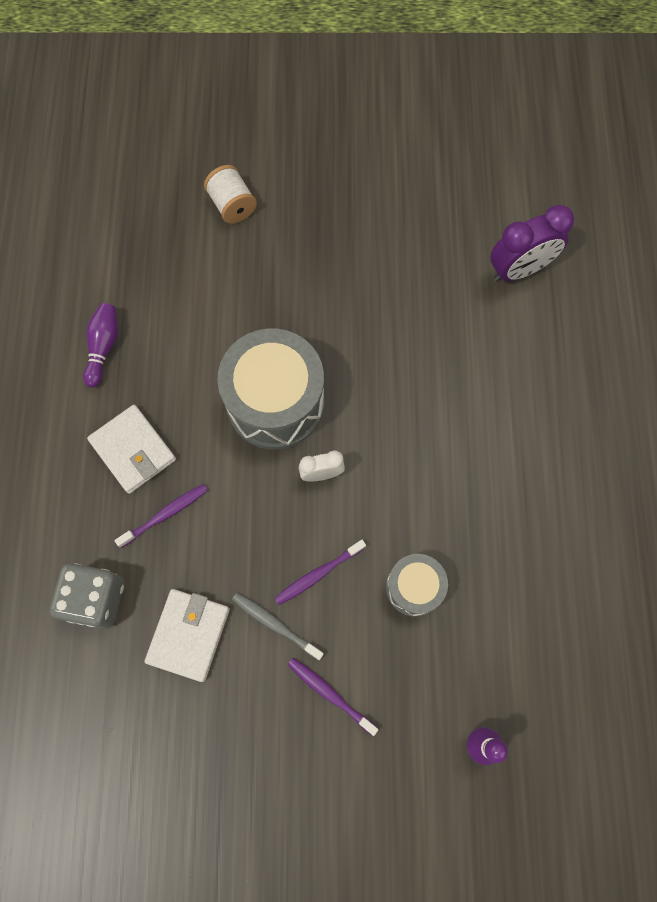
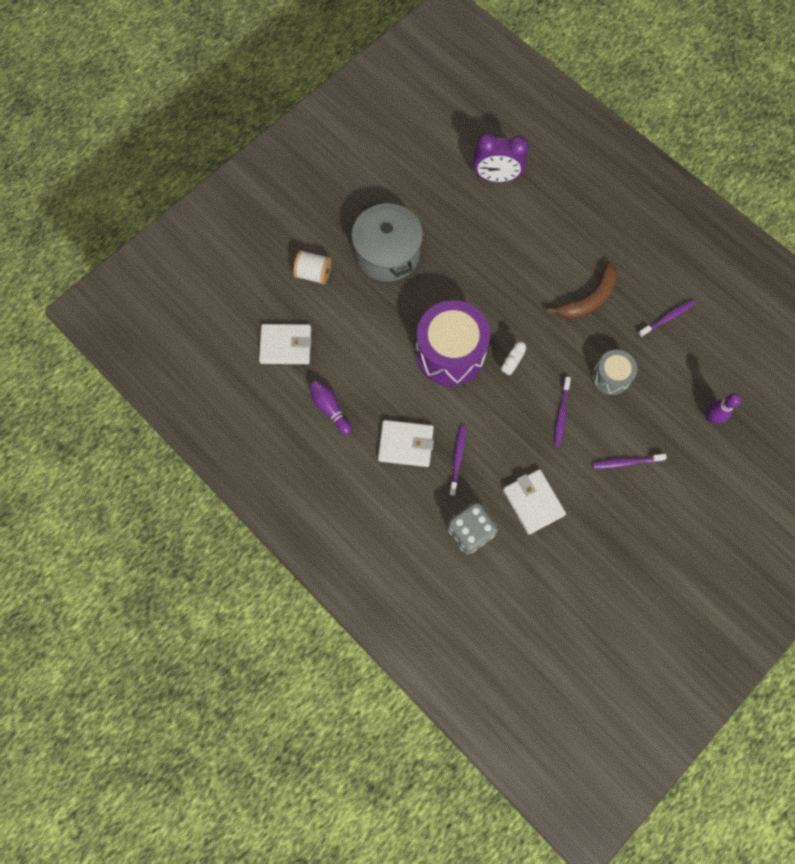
camera: 45 degrees left, 0 degrees up
(131, 250) = (286, 345): none -> white wallet
(275, 402) = (450, 353): grey drum -> purple drum
(275, 624) = (567, 457): grey toothbrush -> none
(324, 248) = (387, 253): none -> grey pot
(481, 483) = (588, 299): none -> brown banana
(519, 270) = (496, 178): purple clock -> purple clock turned 75 degrees clockwise
(548, 586) = (667, 318): none -> purple toothbrush

